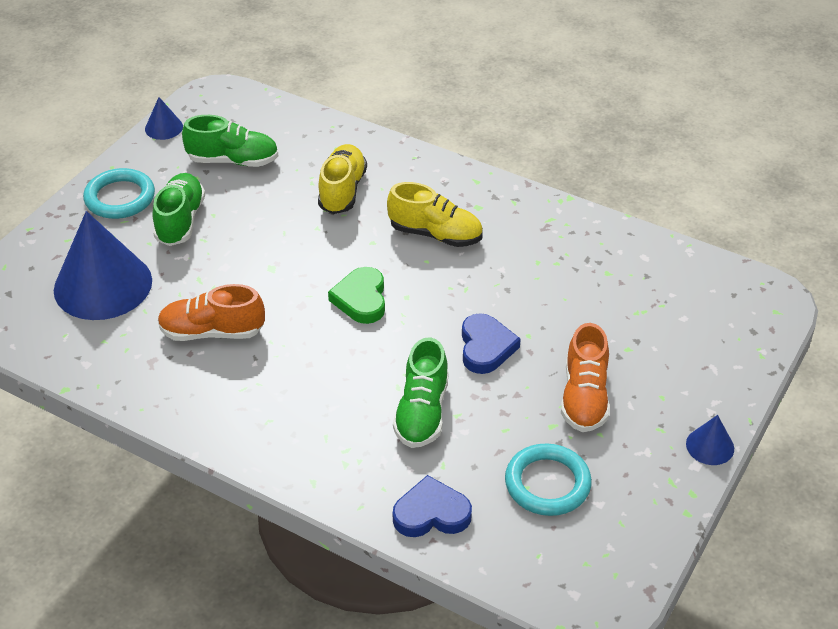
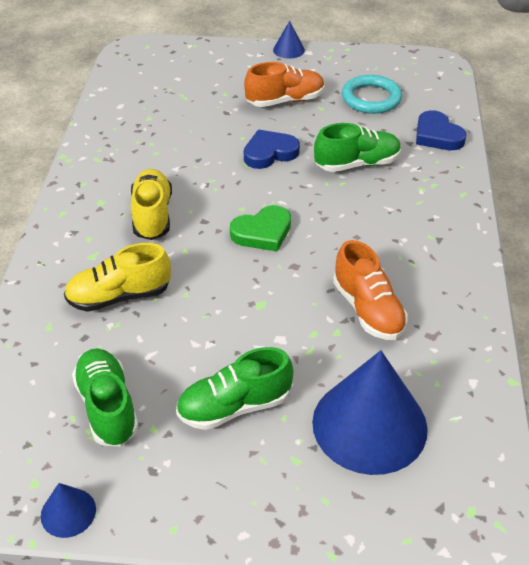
camera: 115 degrees left, 0 degrees up
(120, 198) = (227, 486): turquoise ring -> none

